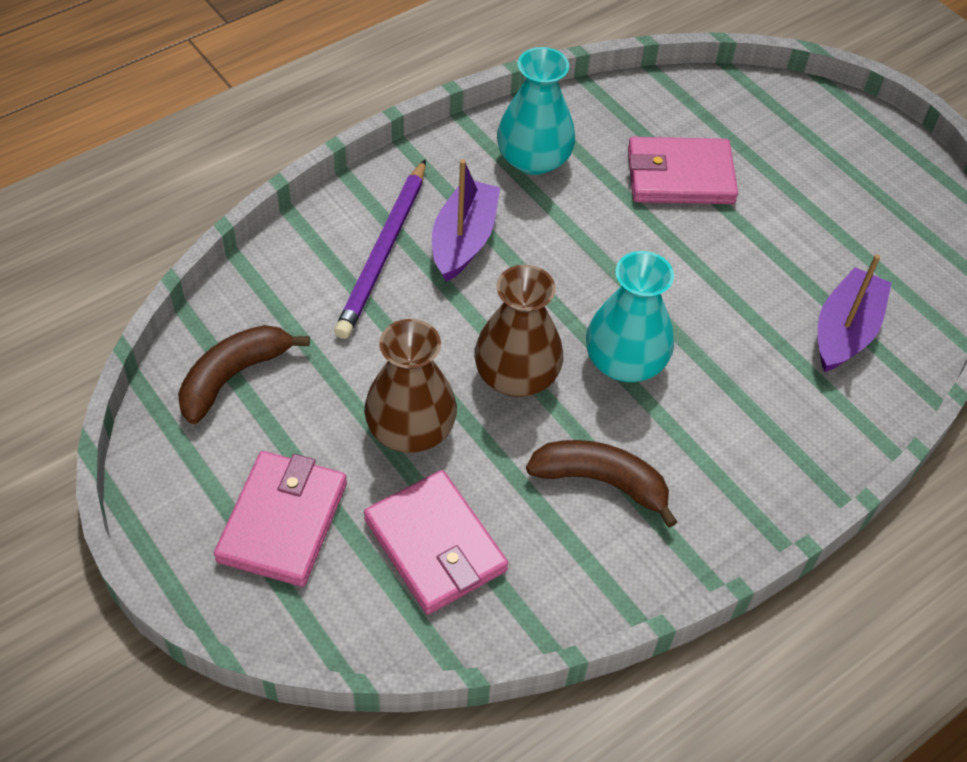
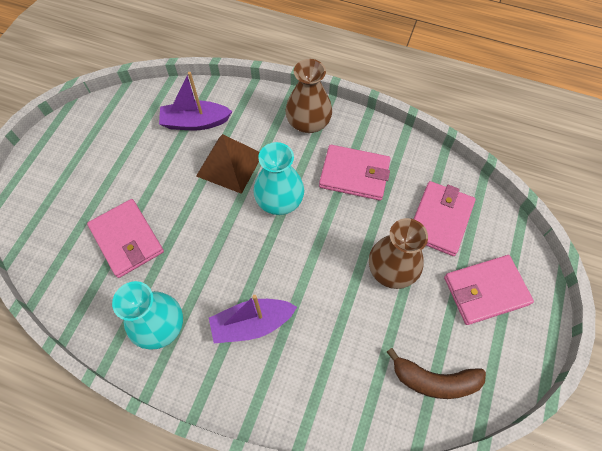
camera: 120 degrees left, 10 degrees up
(384, 252) = (291, 362): purple pencil -> none
(516, 375) = (324, 241): brown vase -> brown vase (308, 122)
(601, 481) = (354, 175): brown banana -> pink wallet
(731, 334) = (230, 164): none -> brown pyramid

